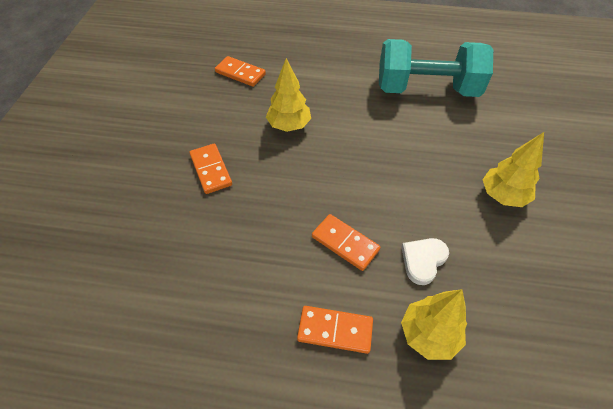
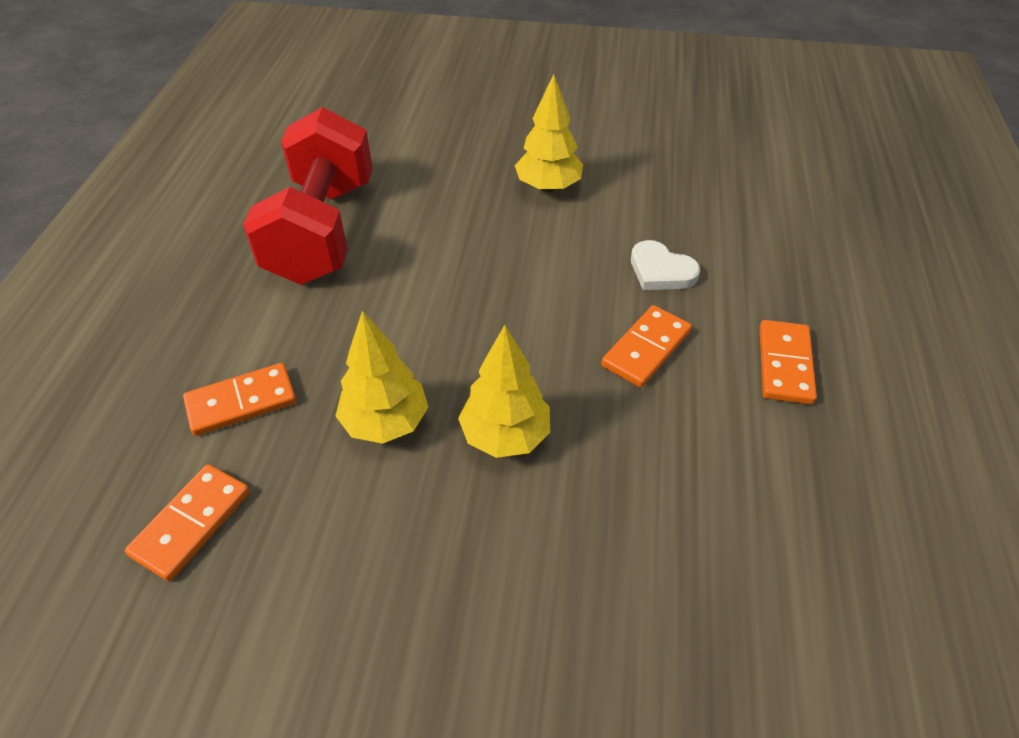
camera: 90 degrees left, 5 degrees down
(211, 170) = (500, 554): orange domino -> orange domino (241, 402)
(426, 89) = (322, 231): turquoise dumbbell -> red dumbbell
(429, 334) = (763, 277): yellow tree -> yellow tree (505, 436)

